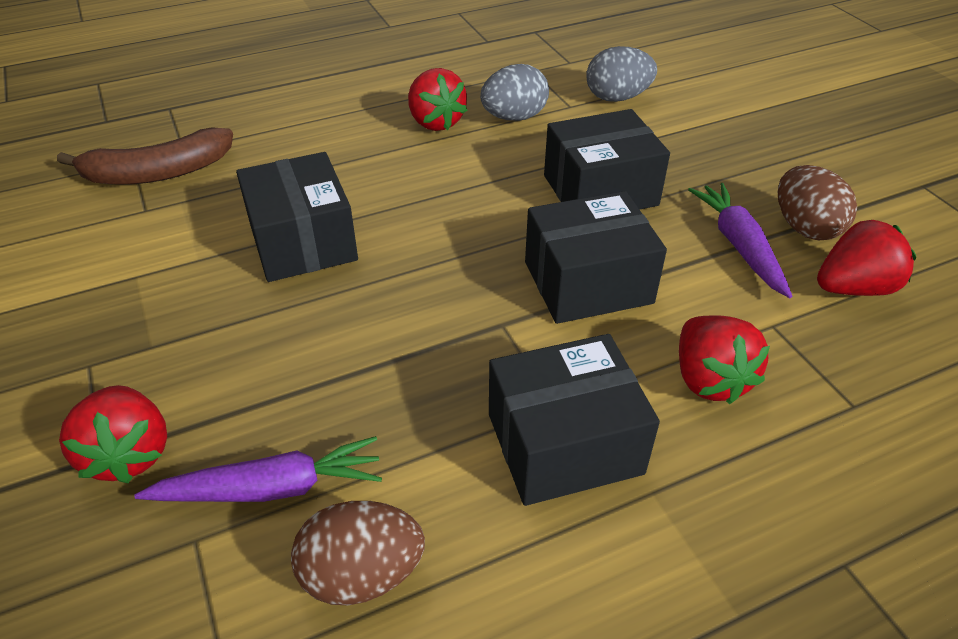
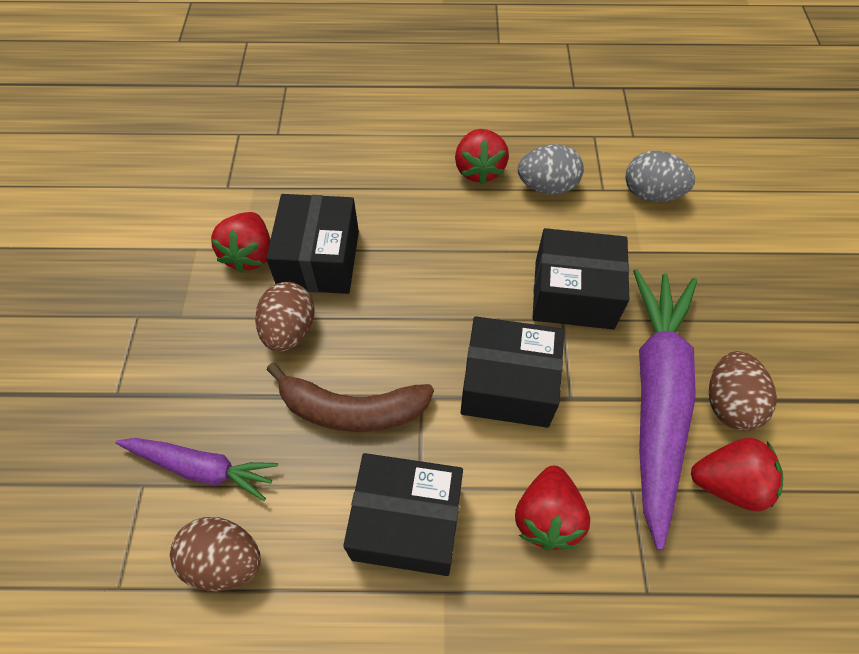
camera: 25 degrees right, 15 degrees up
(129, 453) = (132, 401): red strawberry -> red strawberry (250, 254)
(157, 173) = (250, 152): brown banana -> brown banana (351, 409)
(306, 314) = (290, 330): none -> brown egg
(739, 245) = (656, 398): purple carrot -> purple carrot, size x1.84

